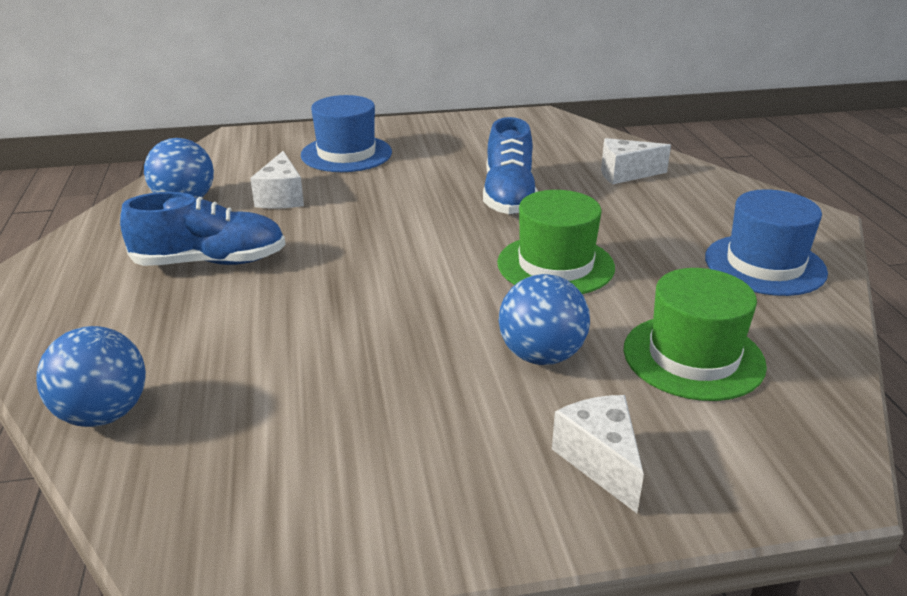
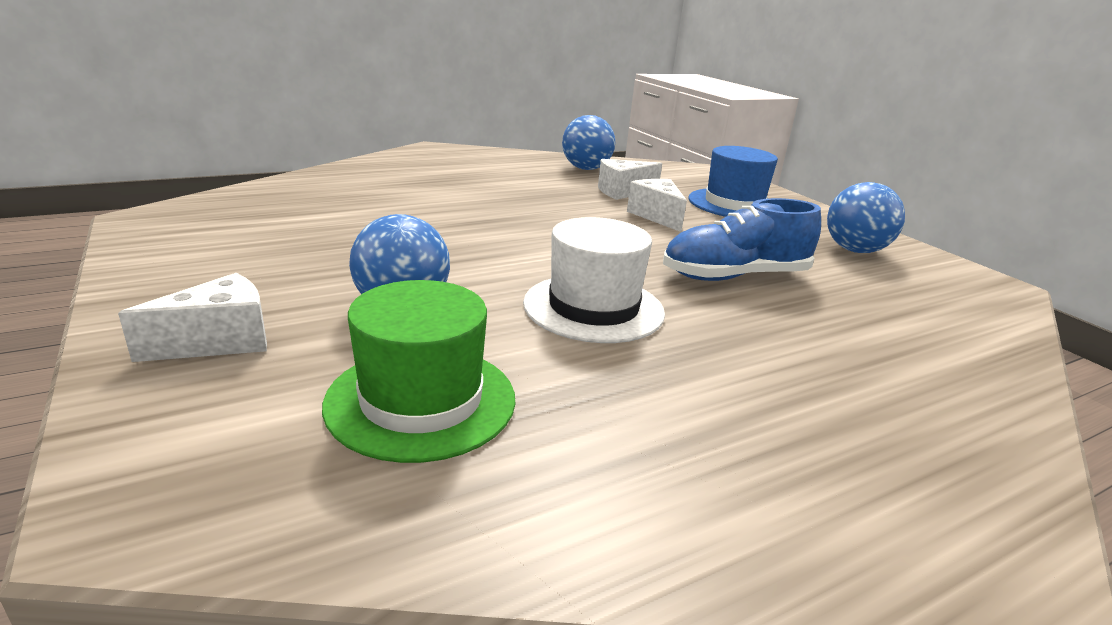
camera: 70 degrees right, 5 degrees down
(103, 414) = (308, 181): blue ball -> blue ball (855, 250)
(210, 262) = (502, 184): blue shoe -> none
(555, 265) = (593, 307): green hat -> white hat
(625, 174) = (902, 348): white cheese -> white cheese (657, 216)
(764, 265) = (728, 480): blue hat -> none

